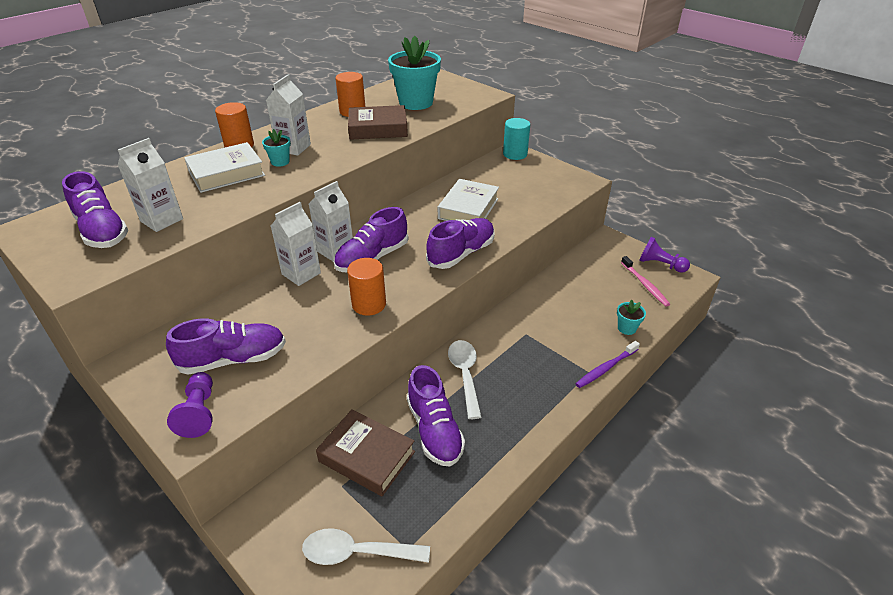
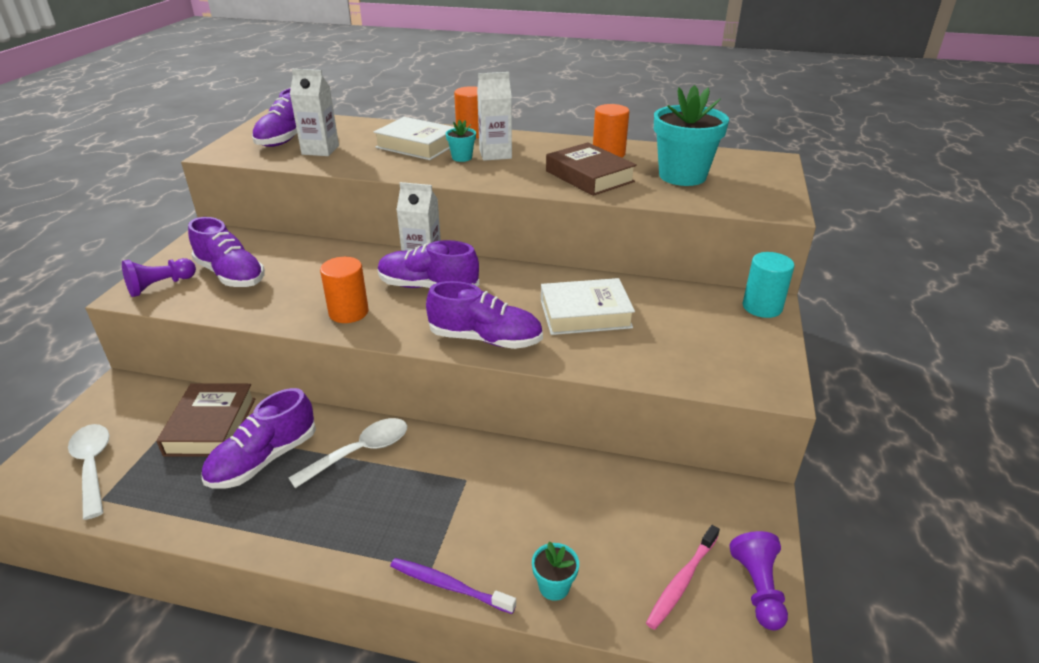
camera: 60 degrees right, 5 degrees down
(301, 273) = (371, 259): white carton -> none

